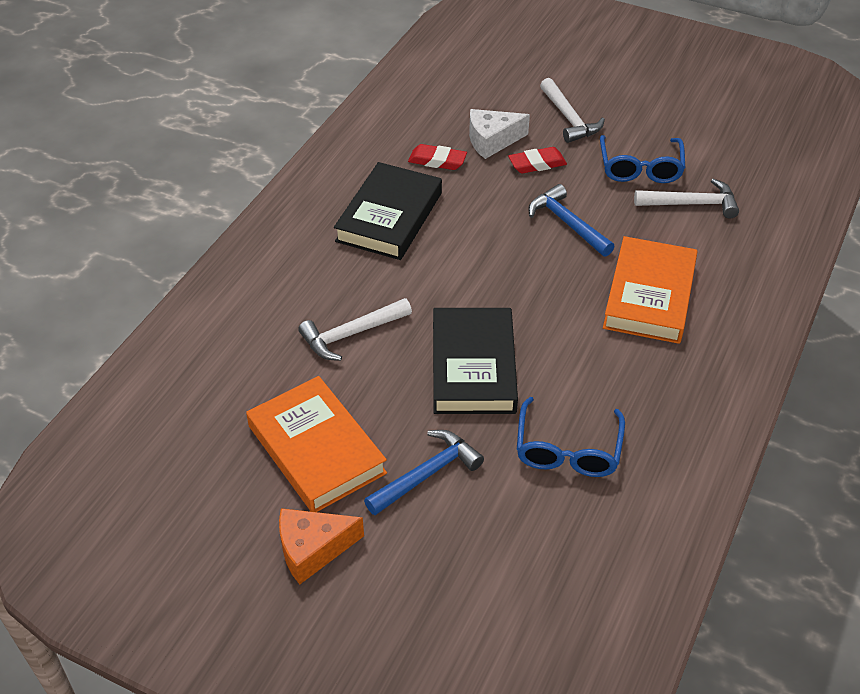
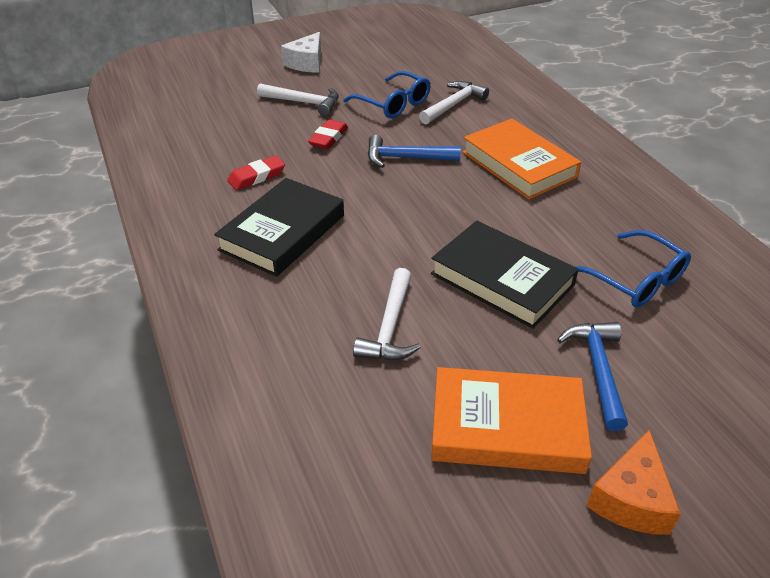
camera: 50 degrees left, 5 degrees down
(389, 217) = (282, 232): black book -> black book turned 60 degrees clockwise
(492, 141) = (275, 143): white cheese -> white cheese (306, 63)

